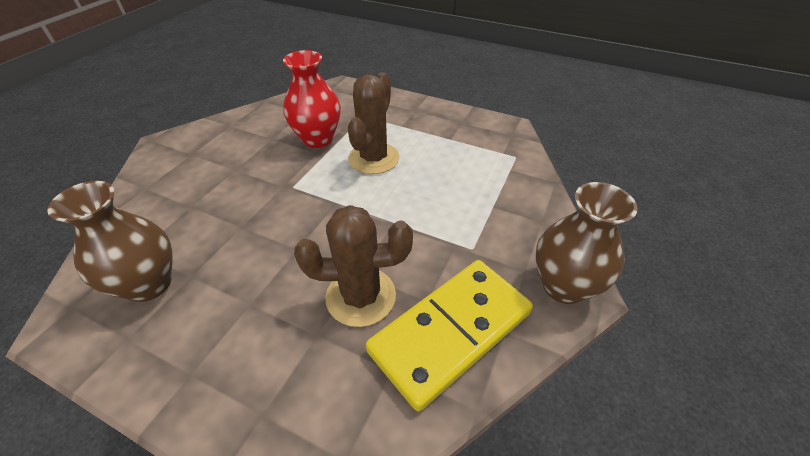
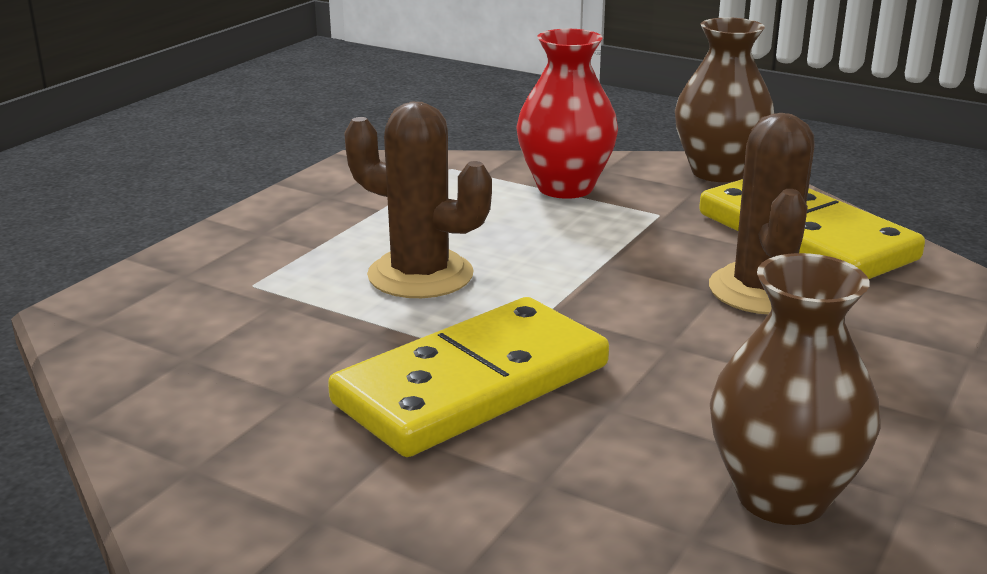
camera: 85 degrees left, 20 degrees down
(269, 182) = (472, 384): none -> yellow domino
(318, 139) = (325, 334): red vase -> red vase (565, 187)

